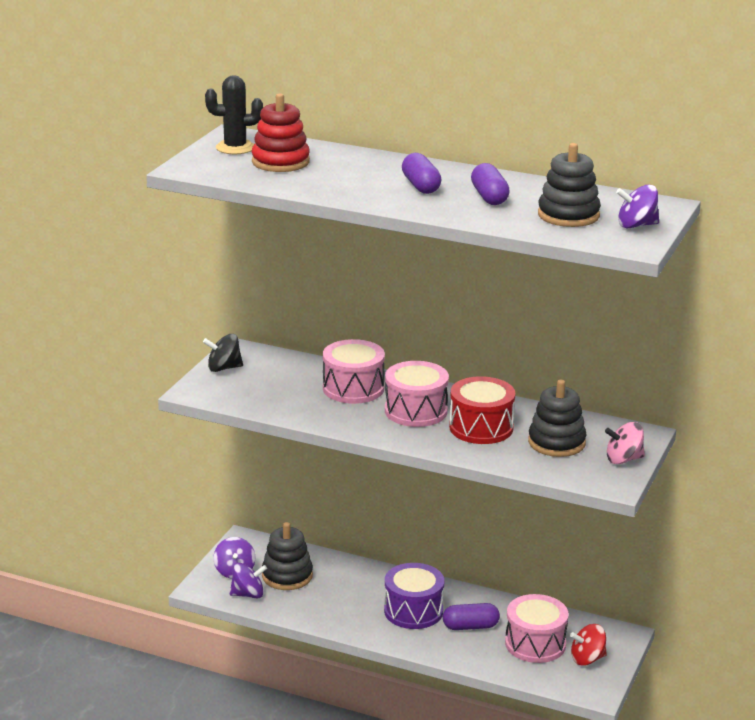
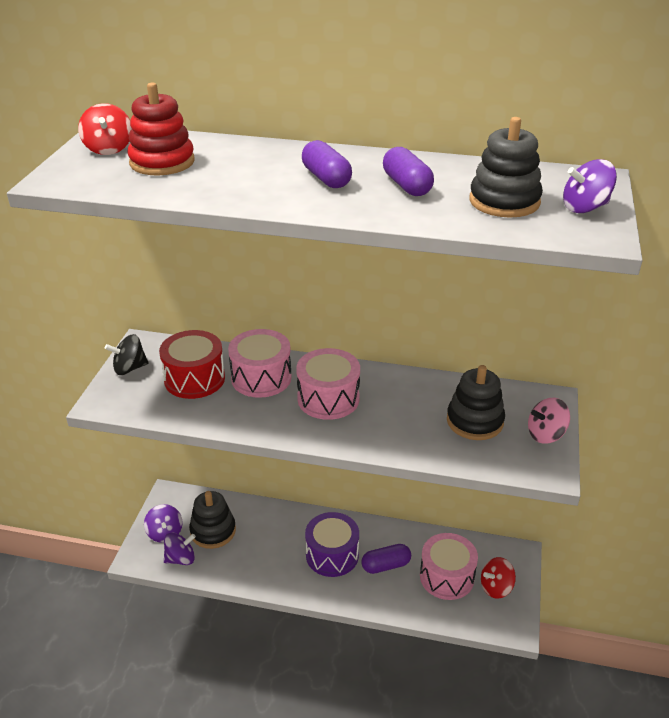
camera: 10 degrees left, 10 degrees up
(235, 148) = (108, 149): black cactus -> red spinning top
(481, 428) = (397, 412): red drum -> red drum (194, 379)

